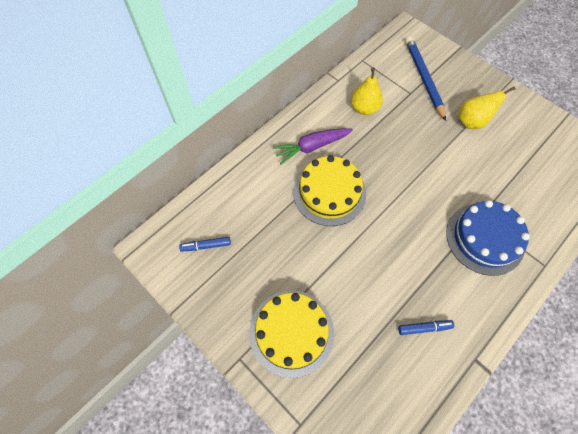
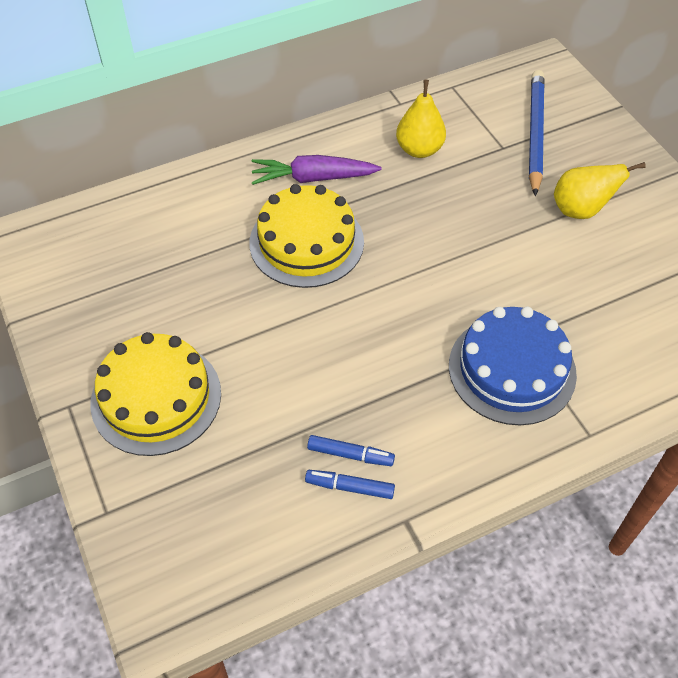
camera: 20 degrees right, 10 degrees down
(206, 246) = (98, 258): blue marker -> blue marker (350, 487)

